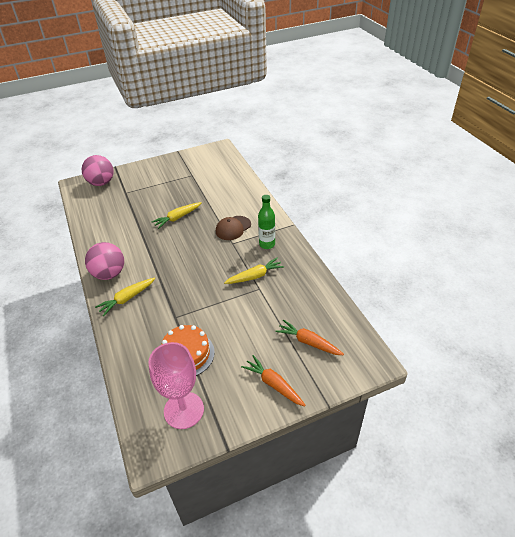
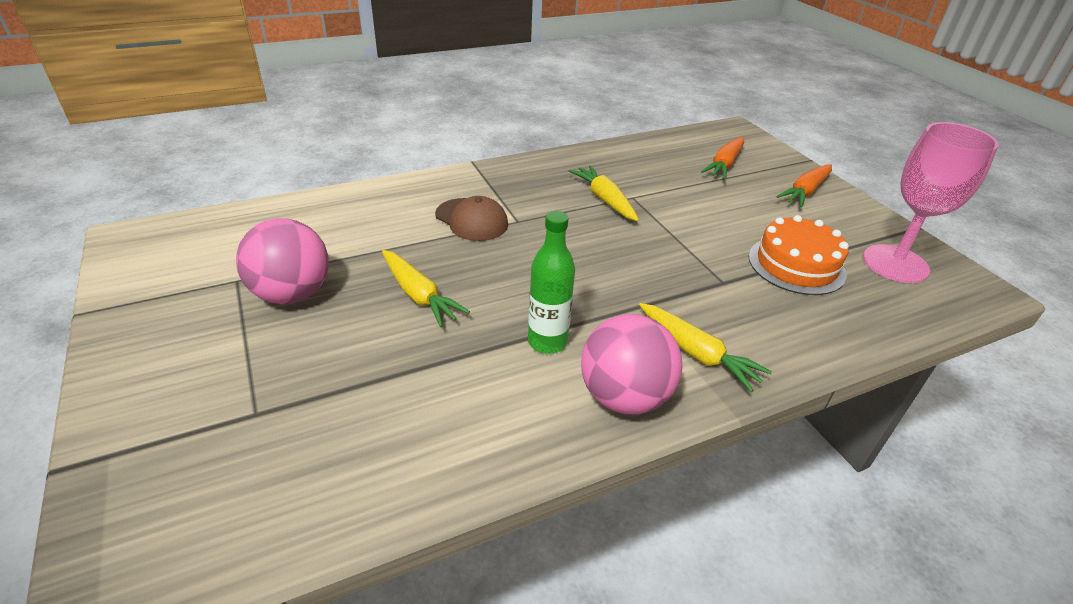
camera: 95 degrees left, 5 degrees down
(101, 183) = (153, 495): pink ball -> pink ball (292, 294)
(267, 244) = (524, 186): green bottle -> green bottle (547, 342)

